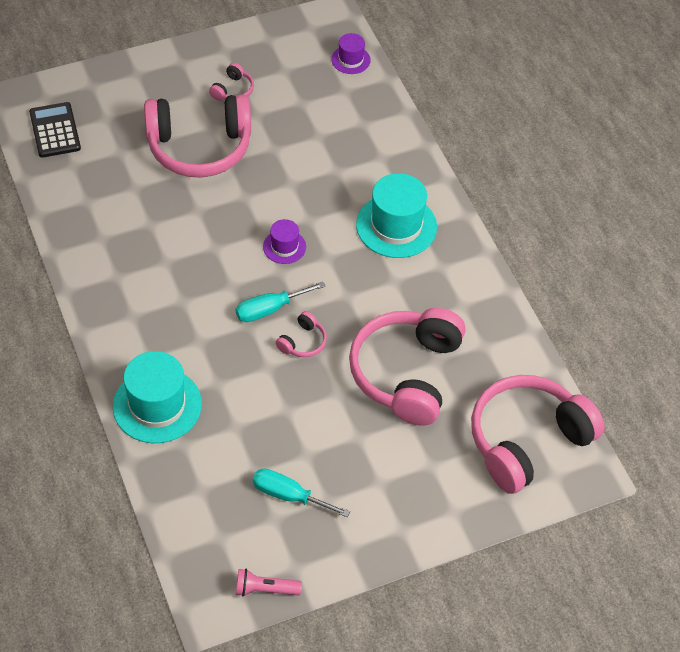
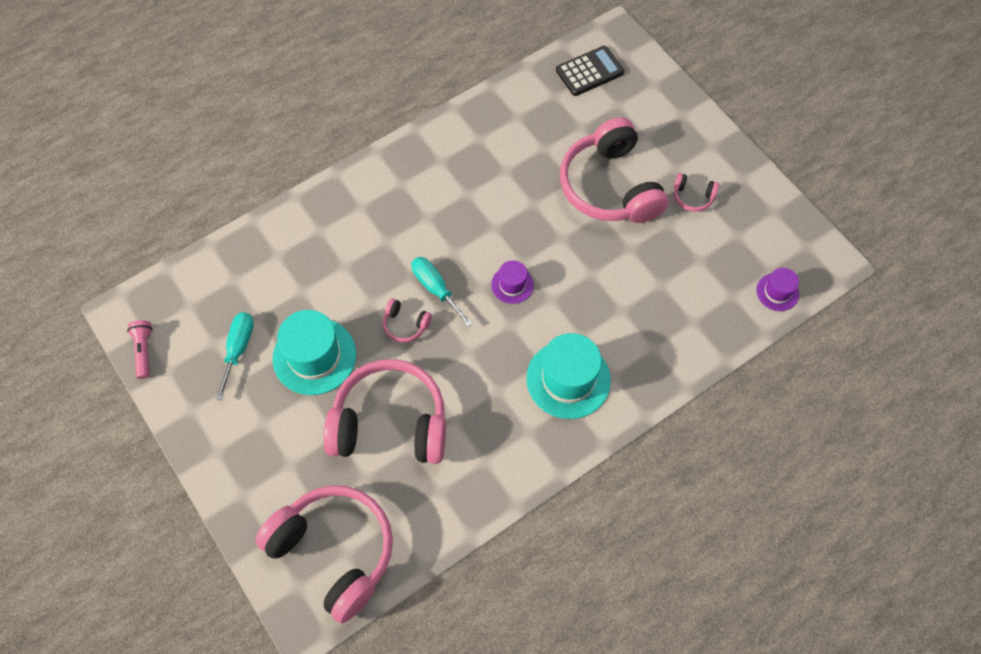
camera: 80 degrees right, 10 degrees up
(157, 405) = (312, 225): turquoise hat -> turquoise hat (314, 356)

